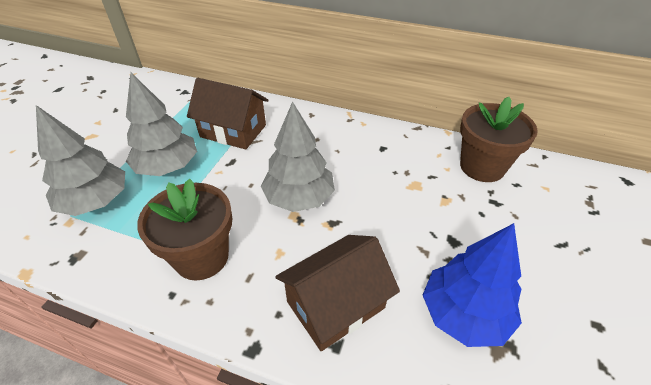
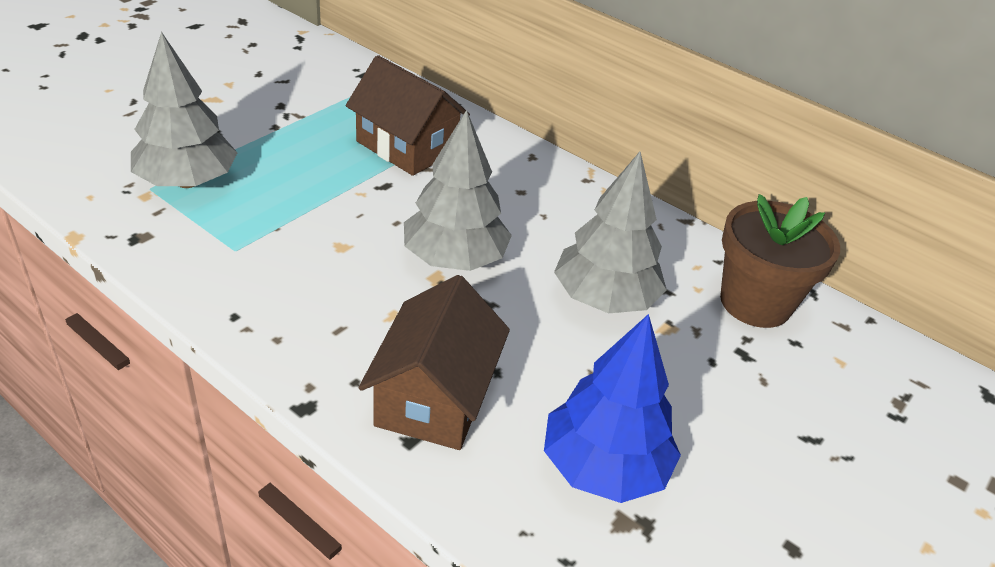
camera: 15 degrees right, 5 degrees down
(168, 167) = (296, 167): grey tree -> grey tree (605, 298)
(201, 257) = (290, 287): brown flower pot -> none
(336, 305) = (435, 397): brown house -> brown house turned 60 degrees counterclockwise

